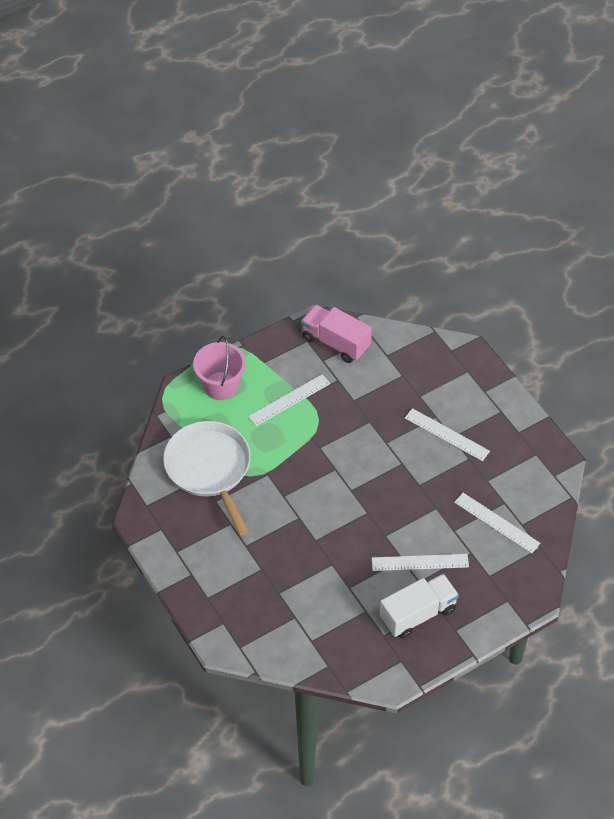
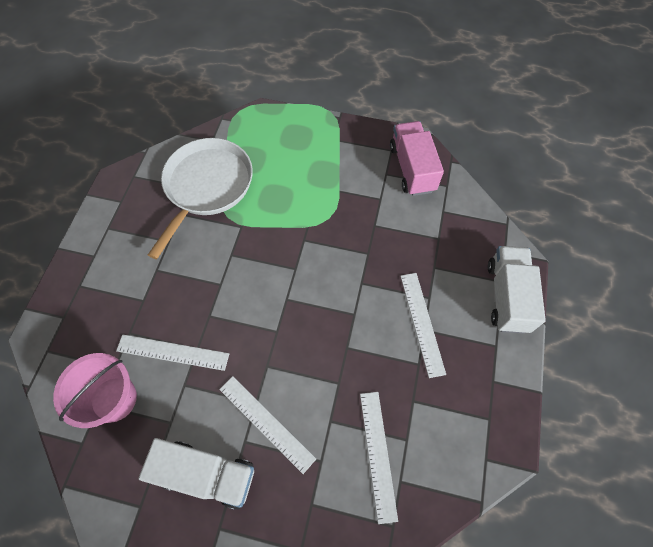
camera: 45 degrees right, 10 degrees up
(221, 386) = (289, 133): pink bucket -> pink bucket (114, 399)
(289, 400) = (325, 183): white ruler -> white ruler (173, 352)
(479, 377) = (507, 296): none -> white truck

